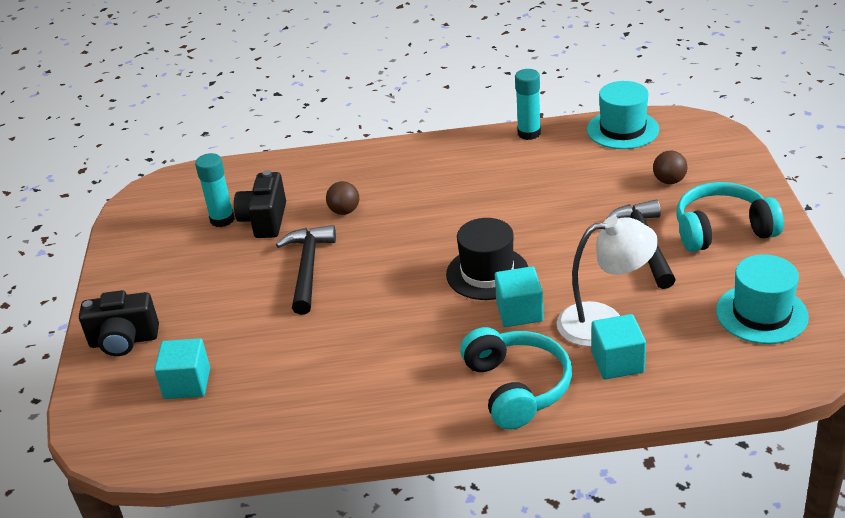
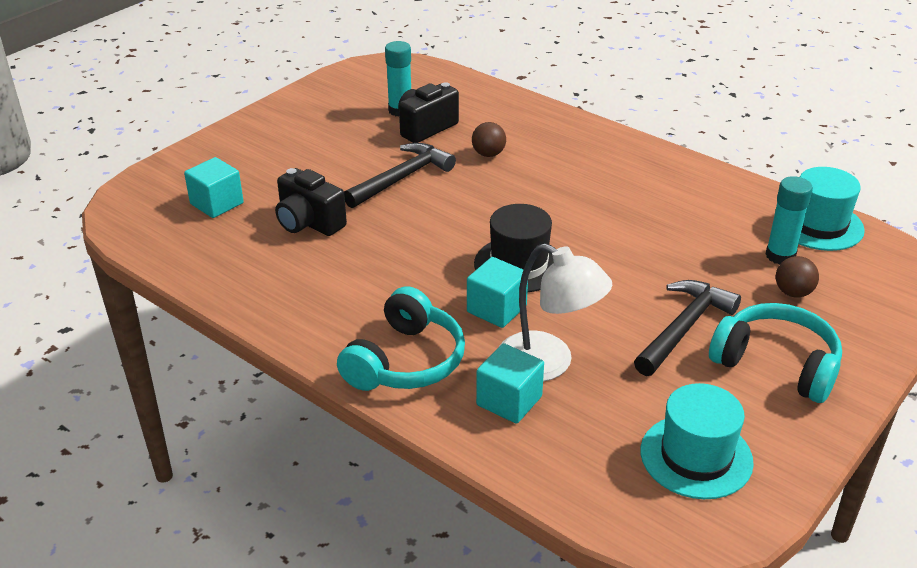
camera: 40 degrees right, 0 degrees up
(124, 341) = (225, 152): black camera -> black camera (309, 223)
(529, 133) = (726, 180): turquoise glue stick -> turquoise glue stick (780, 256)

